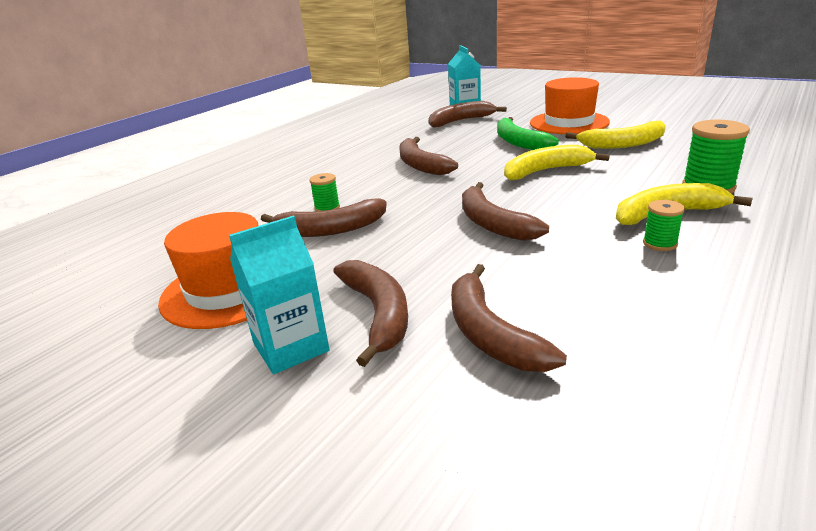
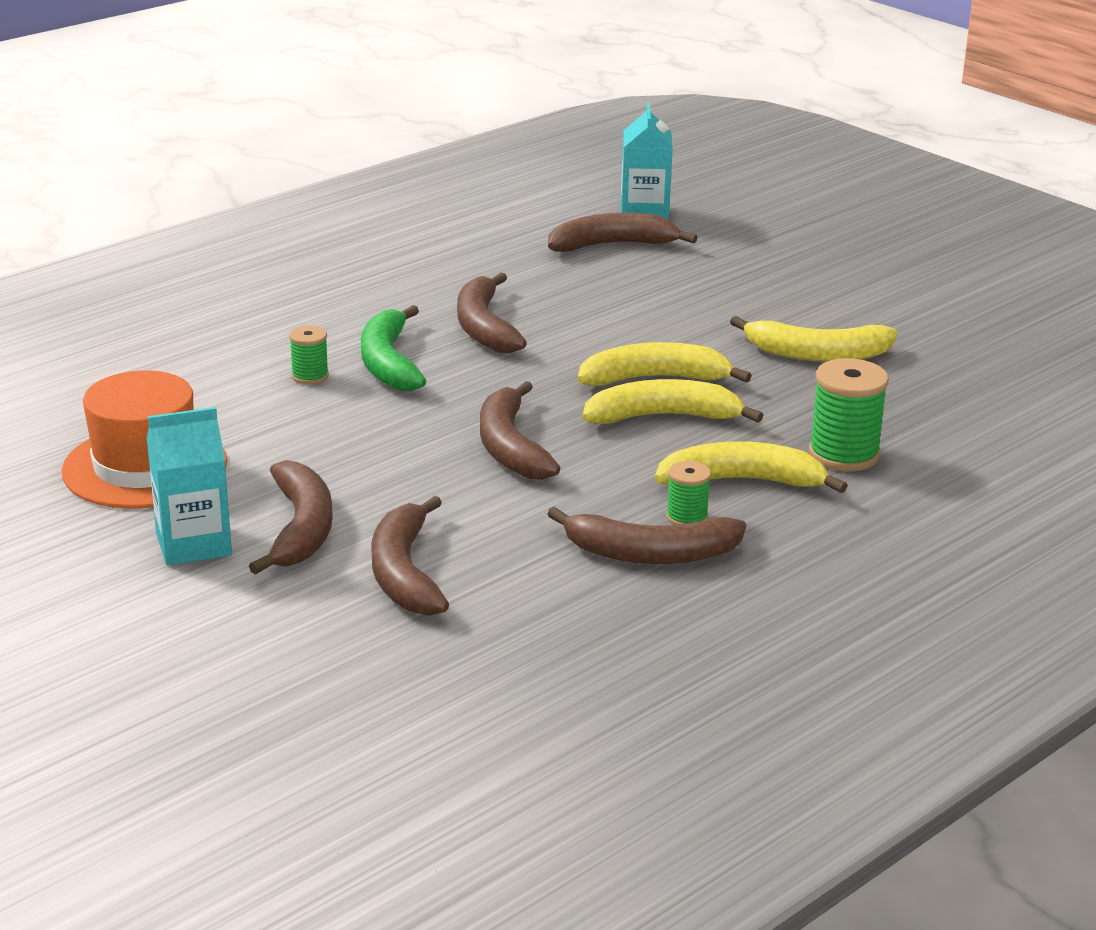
camera: 10 degrees right, 0 degrees up
(330, 230) = (298, 411): brown banana -> brown banana (650, 553)
(518, 142) = (665, 314): green banana -> green banana (388, 363)
(569, 123) = (782, 289): orange hat -> none
(573, 188) = (663, 417): none -> yellow banana

